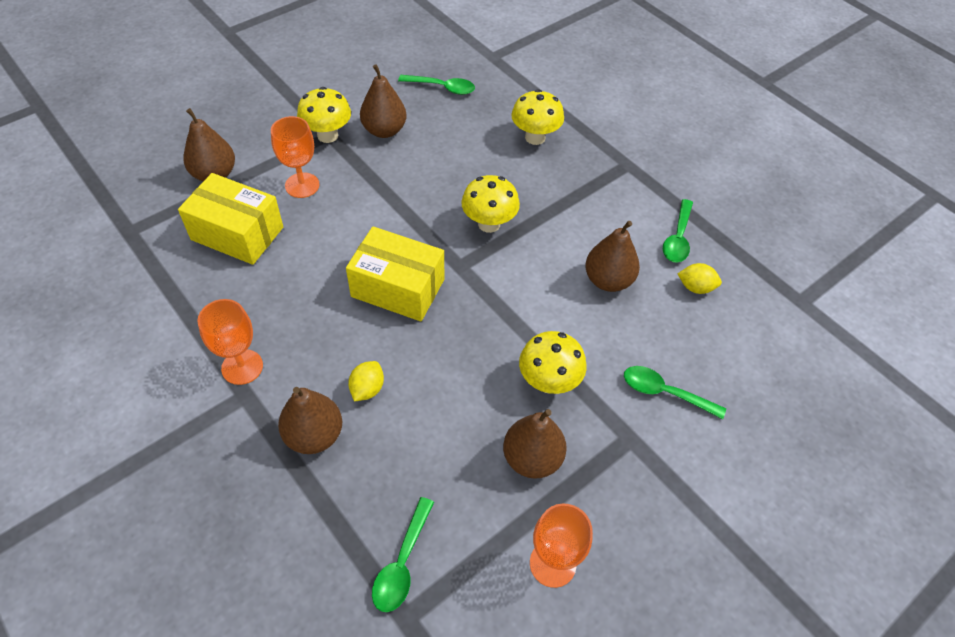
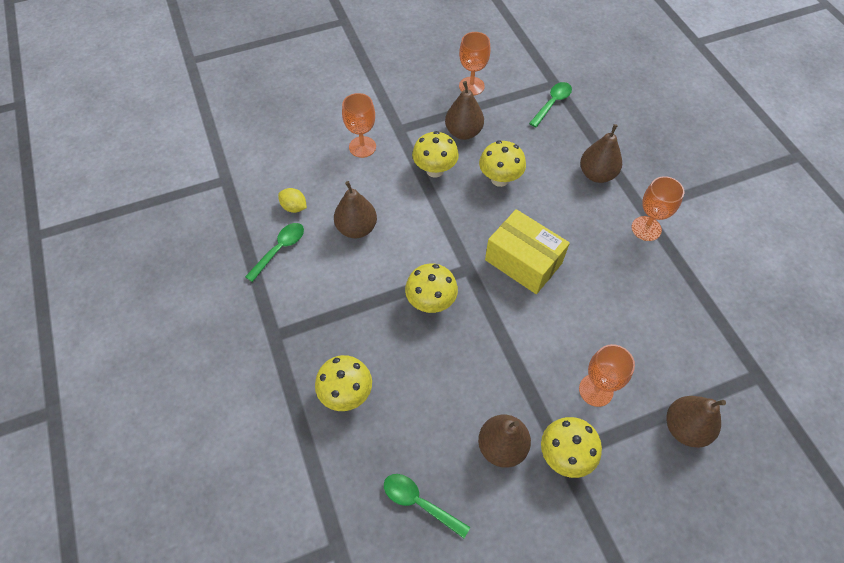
camera: 160 degrees left, 5 degrees up
(237, 233) = (657, 347): yellow box -> none
(367, 389) = (558, 194): yellow lemon -> none
(454, 391) = (499, 179): none -> yellow mushroom
(665, 392) = (362, 147): green spoon -> orange goblet

